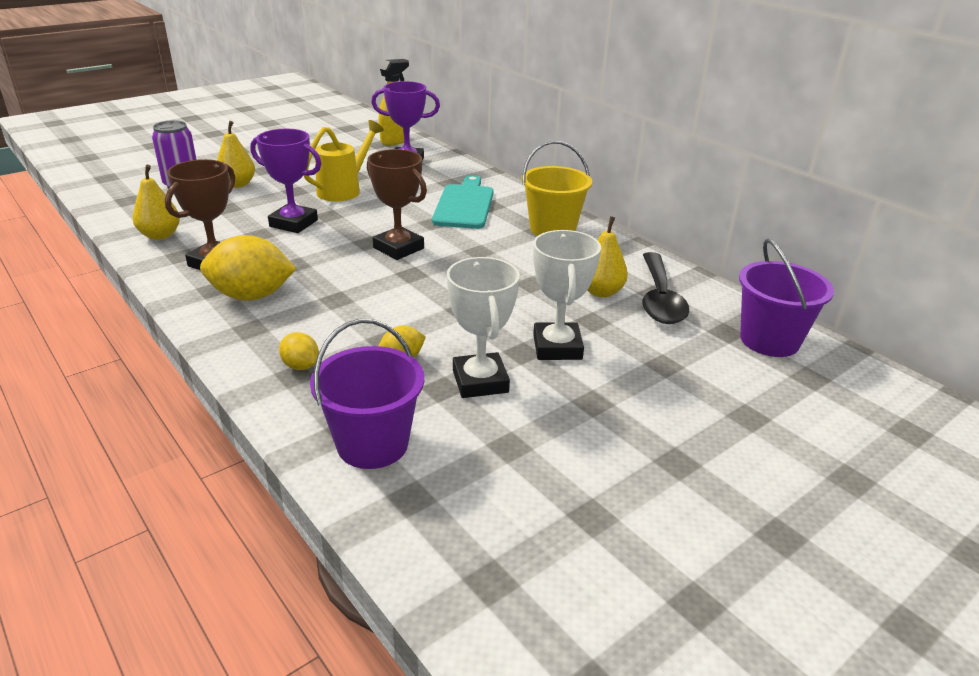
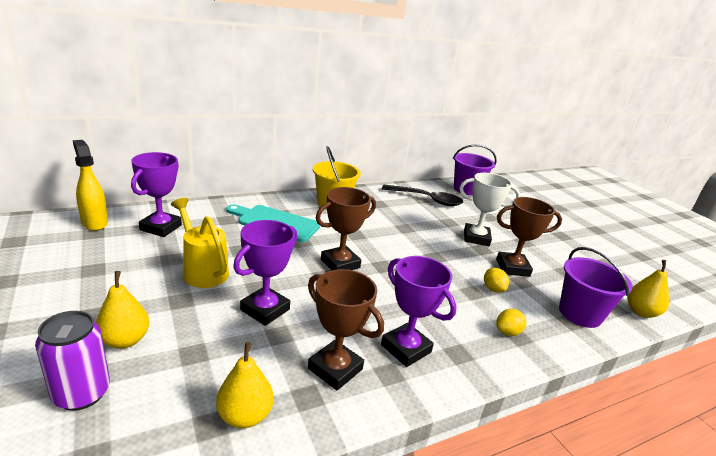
camera: 80 degrees left, 5 degrees down
(251, 296) = (406, 348): yellow lemon -> purple trophy
(480, 381) = (512, 268): white trophy -> brown trophy
(601, 292) = (418, 211): yellow pear -> yellow pear (641, 312)

